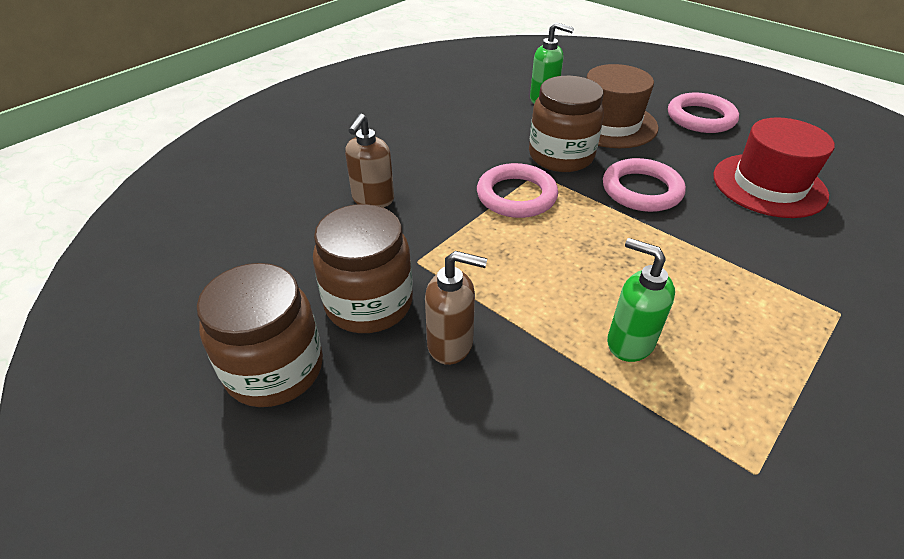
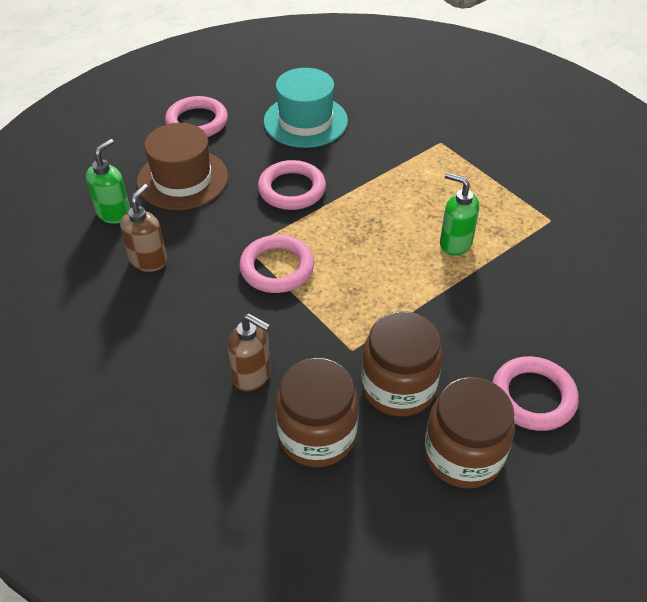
camera: 80 degrees left, 5 degrees up
(366, 446) = (533, 397): none -> pink ring
(451, 344) = (447, 339): brown soap dispenser -> brown soap dispenser (149, 260)
(561, 156) = (225, 225): brown jar -> brown jar (317, 435)
(629, 342) = (455, 243): green soap dispenser -> green soap dispenser turned 75 degrees clockwise
(769, 185) = (305, 121): red hat -> turquoise hat

